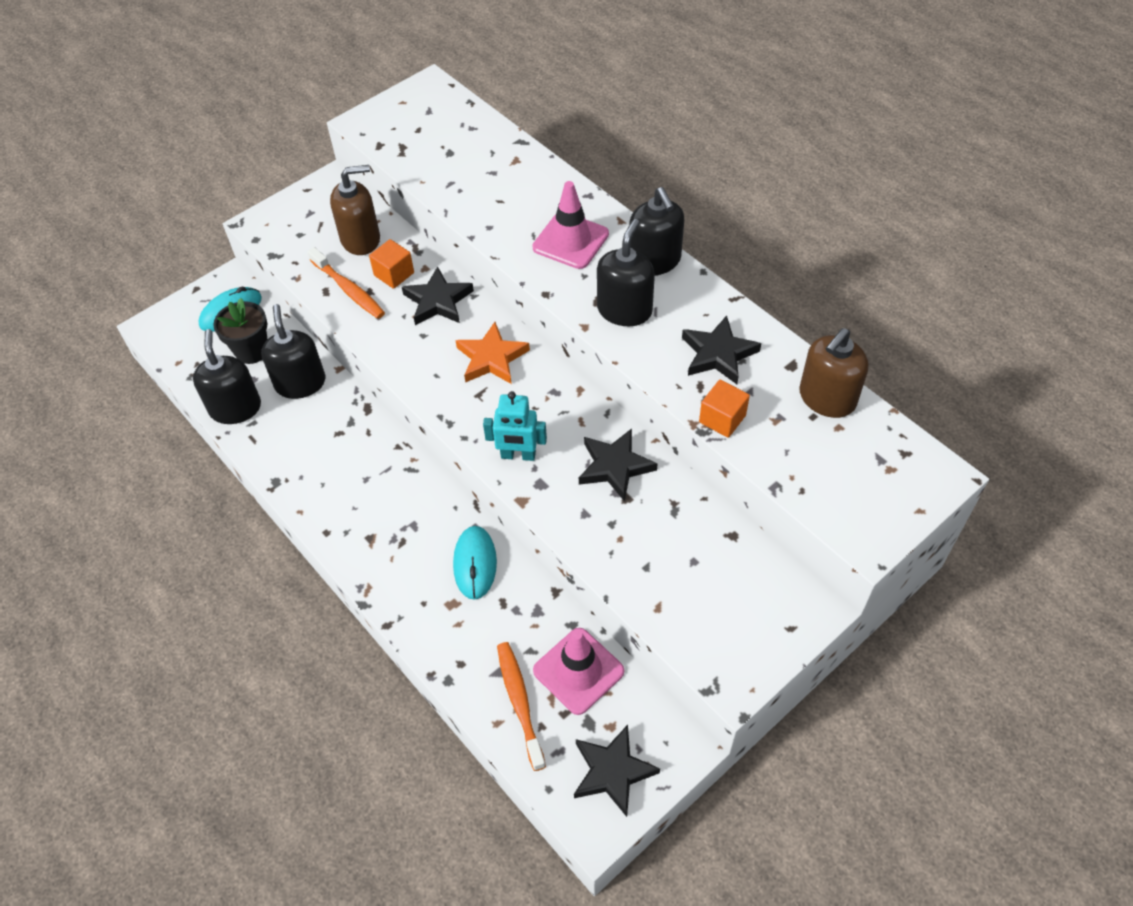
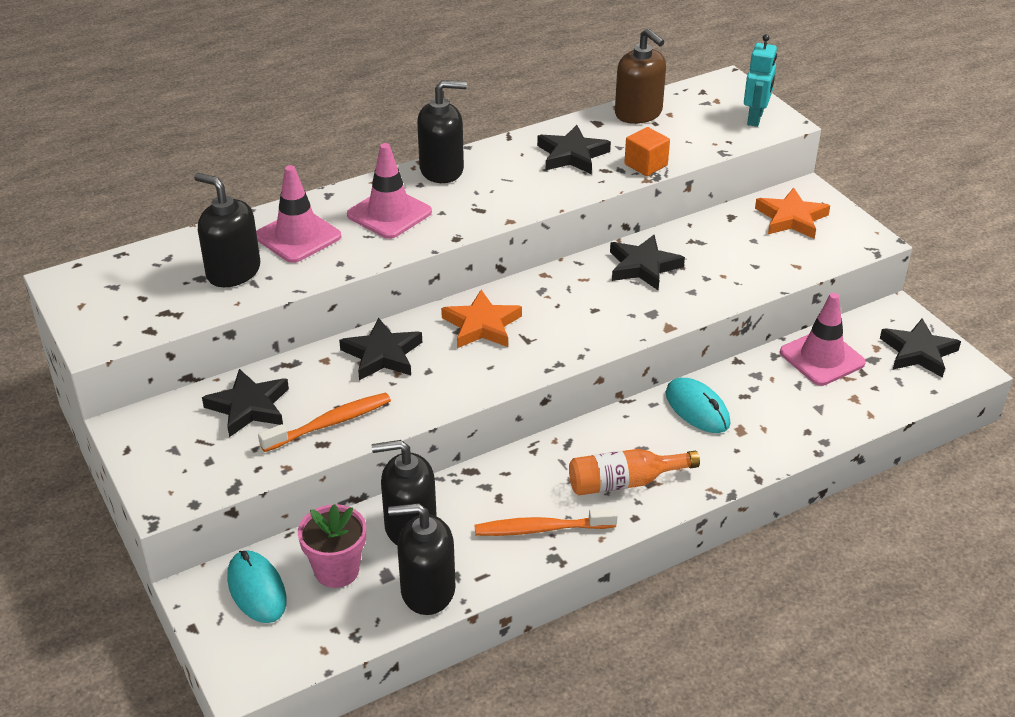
camera: 80 degrees left, 15 degrees down
(252, 351) = (337, 570): black flower pot -> pink flower pot
(361, 239) = (249, 407): brown soap dispenser -> black star
(367, 518) = (624, 482): none -> orange bottle
(394, 274) = (323, 384): orange cube -> none
(475, 563) = (697, 409): turquoise mouse -> turquoise mouse turned 45 degrees clockwise
(518, 455) = (614, 322): turquoise robot -> turquoise robot (755, 118)
(519, 192) = (298, 236): none -> pink traffic cone
(520, 702) = (851, 397): orange toothbrush -> orange toothbrush (541, 529)
(624, 310) = (498, 195): black soap dispenser -> black soap dispenser (233, 271)
(749, 595) = (791, 218): none -> orange star

